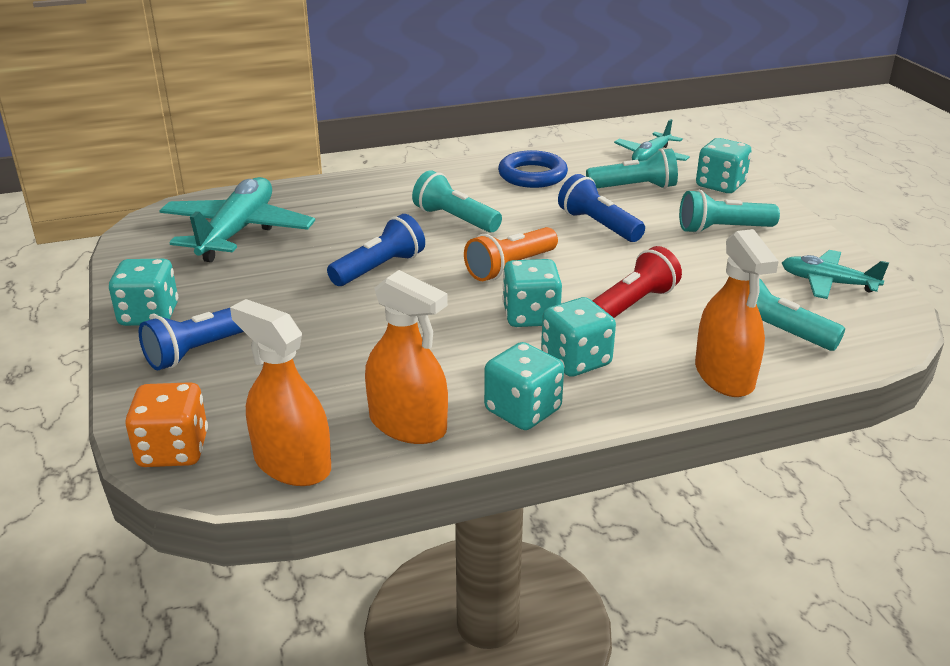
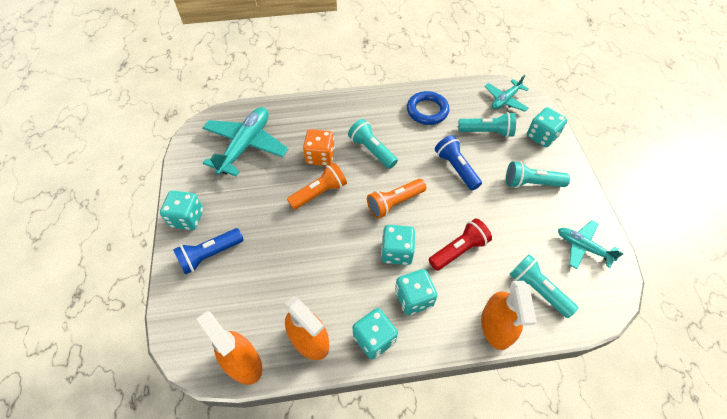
camera: 10 degrees right, 25 degrees up
(173, 450) = (184, 340): orange dice -> orange dice (320, 156)
(379, 268) = (319, 193): blue flashlight -> orange flashlight

